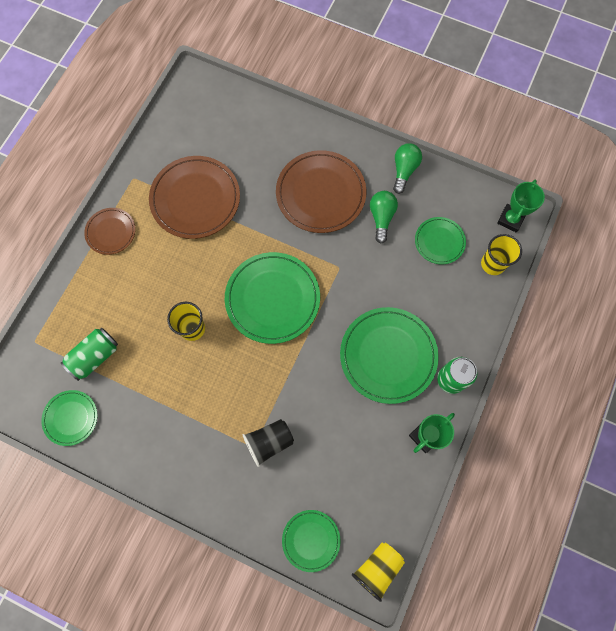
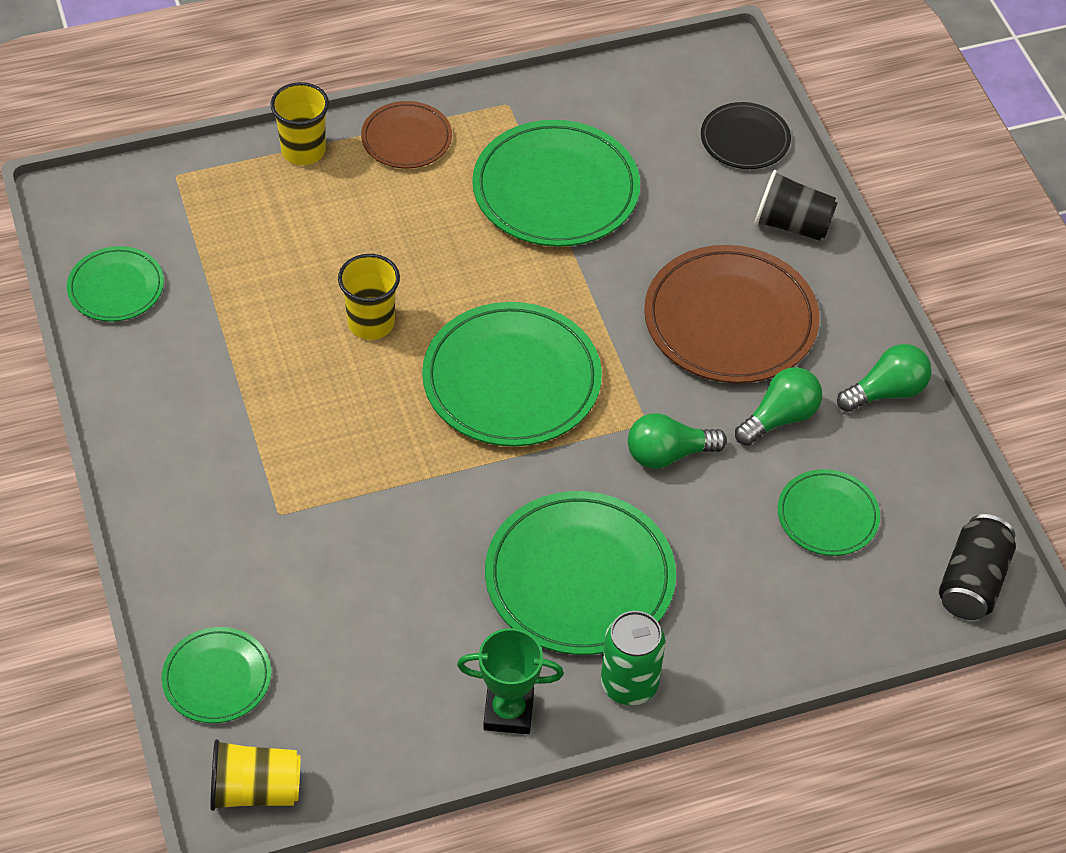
camera: 45 degrees right, 20 degrees down
(95, 356) = (222, 250): green can -> none
(195, 199) = (556, 190): brown plate -> green plate
(240, 109) = (745, 139): none -> black plate
(269, 442) = (304, 527): black cup -> black cup (792, 224)
(361, 272) = (668, 454): none -> green light bulb
(493, 264) = (873, 610): yellow cup -> yellow cup (303, 151)
(510, 219) = (972, 582): green trophy -> black can

